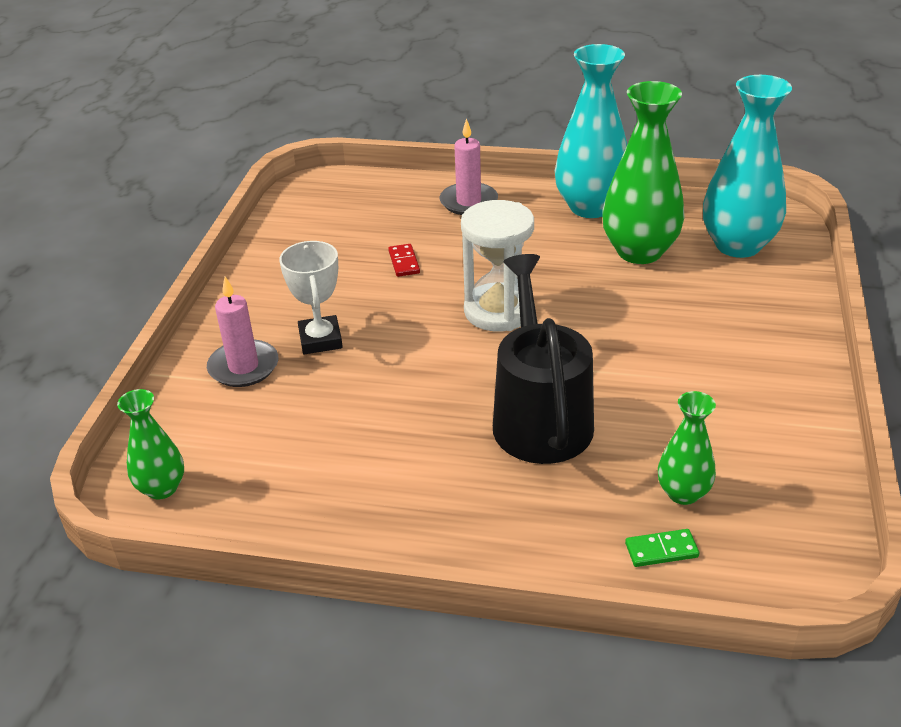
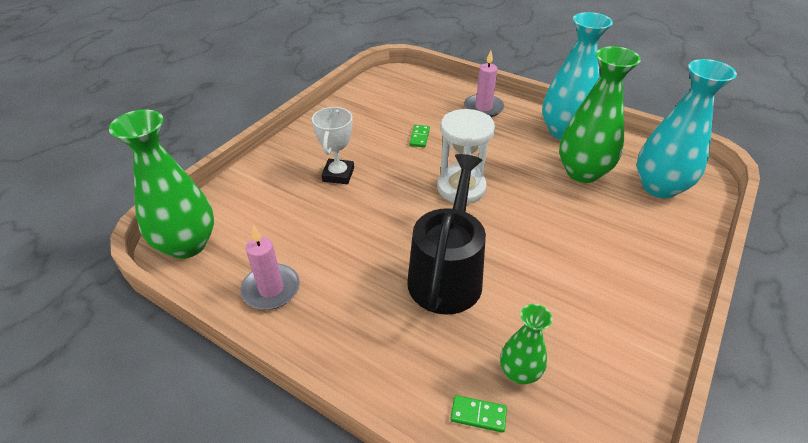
camera: 20 degrees right, 5 degrees up
(162, 488) = (187, 244): green vase -> green vase, size x1.86
(243, 367) = (283, 179): pink candle -> pink candle (271, 289)
(404, 262) = (419, 137): red domino -> green domino

